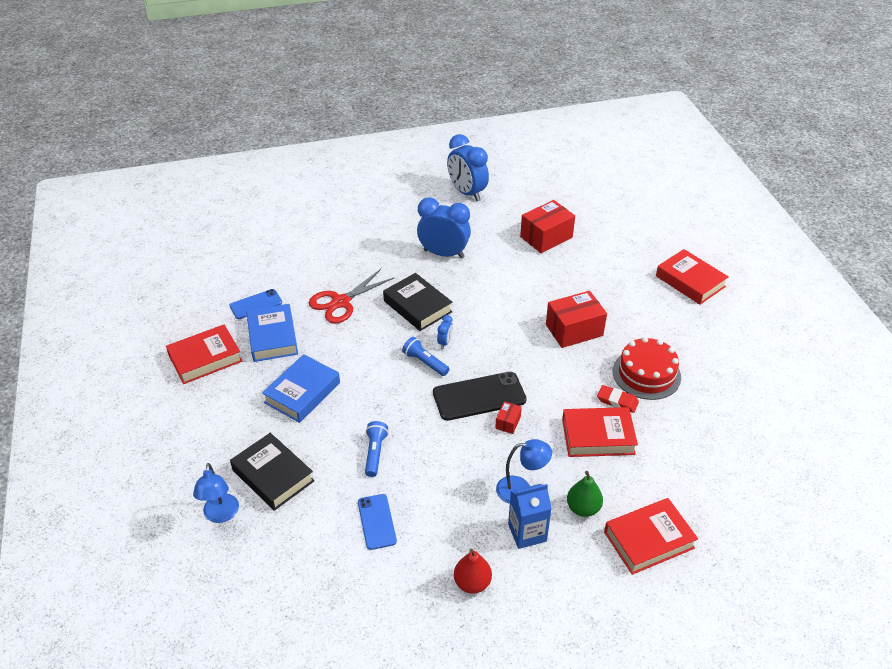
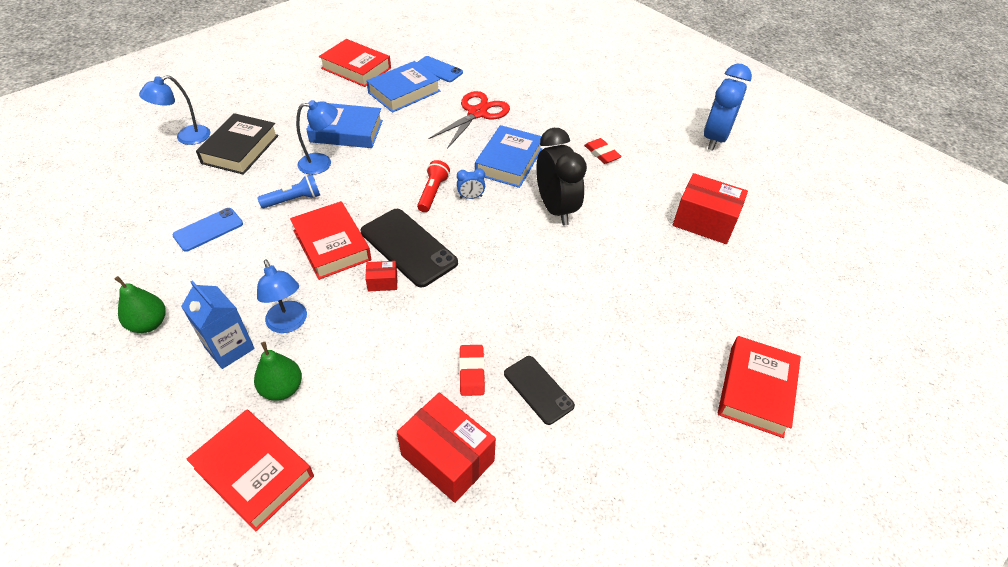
camera: 60 degrees right, 5 degrees up
(337, 421) = (322, 163): none -> blue lamp
(341, 302) = (477, 113): red scissors -> red scissors turned 105 degrees clockwise
(417, 306) = (509, 161): black book -> blue book
(425, 362) = (433, 193): blue flashlight -> red flashlight
(443, 254) = (602, 153): blue clock -> red eraser
(472, 583) = (149, 324): red pear -> green pear
(488, 302) = (555, 209): none -> black clock
(574, 330) = (565, 294): red box -> red box (447, 458)
(598, 436) = (402, 370): red book -> red book (332, 245)
(646, 374) = (538, 389): red cake -> black phone

